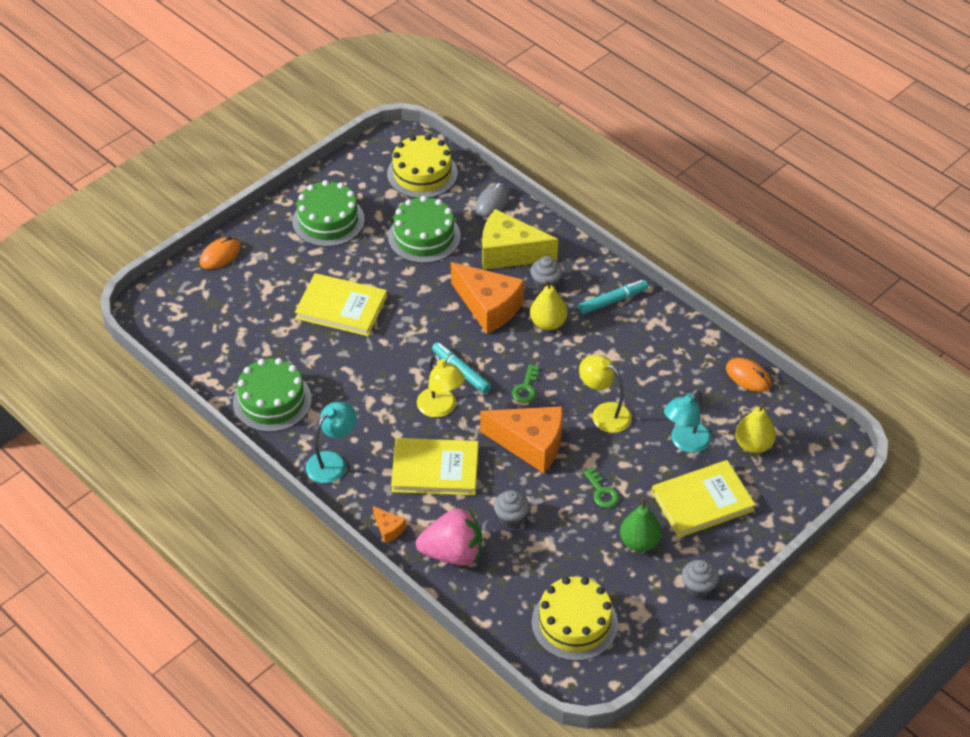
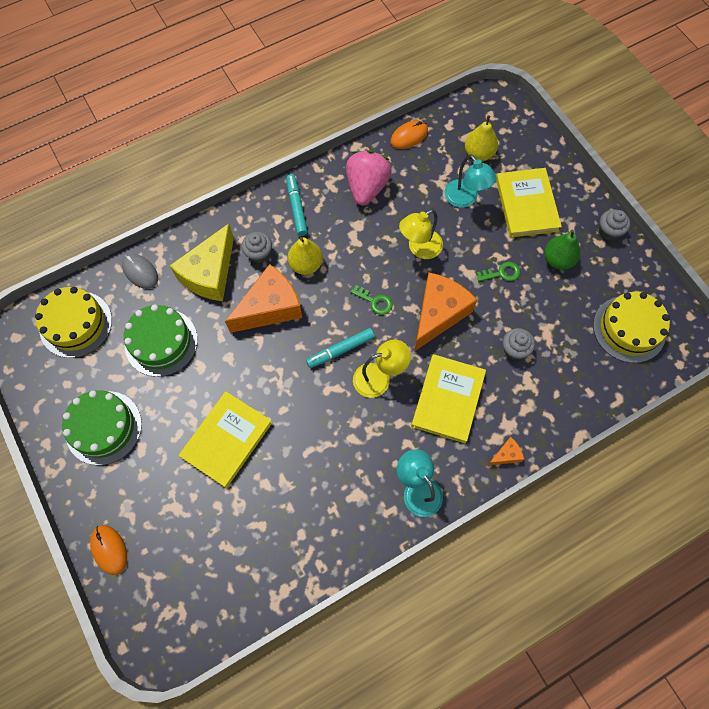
camera: 75 degrees left, 20 degrees up
(272, 401) = (327, 532): green cake -> none
(453, 553) = (542, 406): pink strawberry -> pink strawberry (367, 187)

